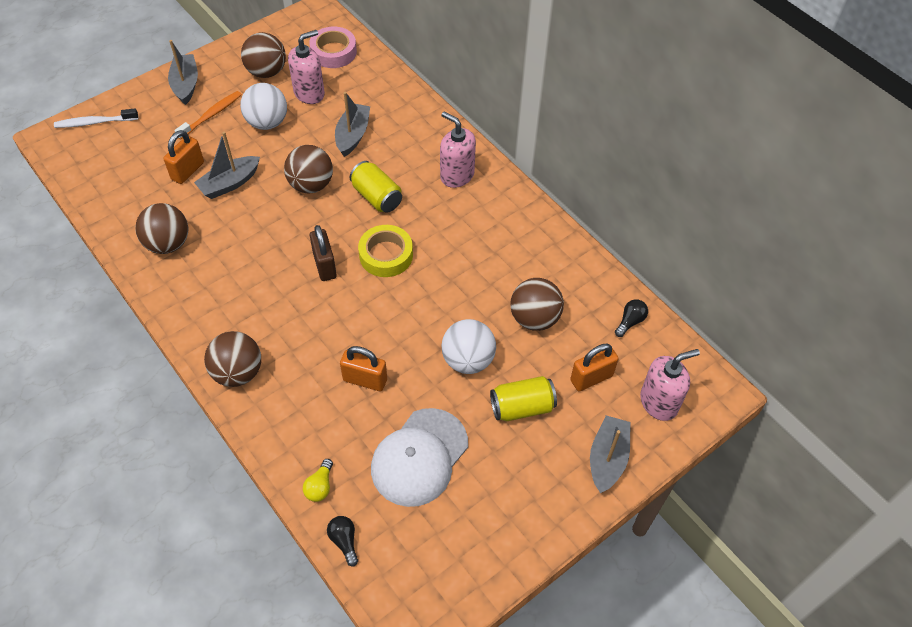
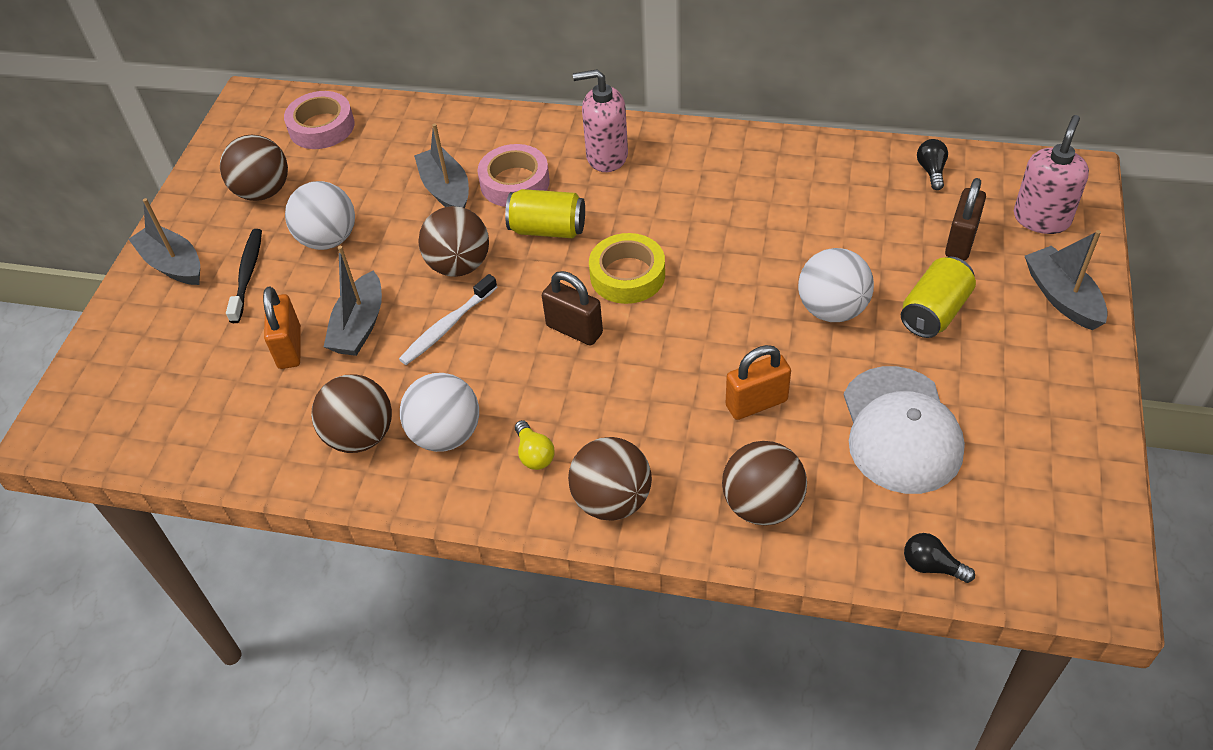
camera: 35 degrees left, 5 degrees down
(95, 122) = (96, 377): white toothbrush -> white toothbrush (447, 326)
(204, 274) = (446, 434): none -> white ball
(211, 115) = (247, 274): orange toothbrush -> black toothbrush
(309, 93) = (343, 181): pink soap dispenser -> none
(320, 486) = (841, 537): yellow light bulb -> yellow light bulb (534, 454)
(391, 156) = (515, 182): none -> pink tape
(534, 318) = (845, 228): brown ball -> brown ball (762, 505)
(591, 378) = (961, 241): orange padlock -> brown padlock

